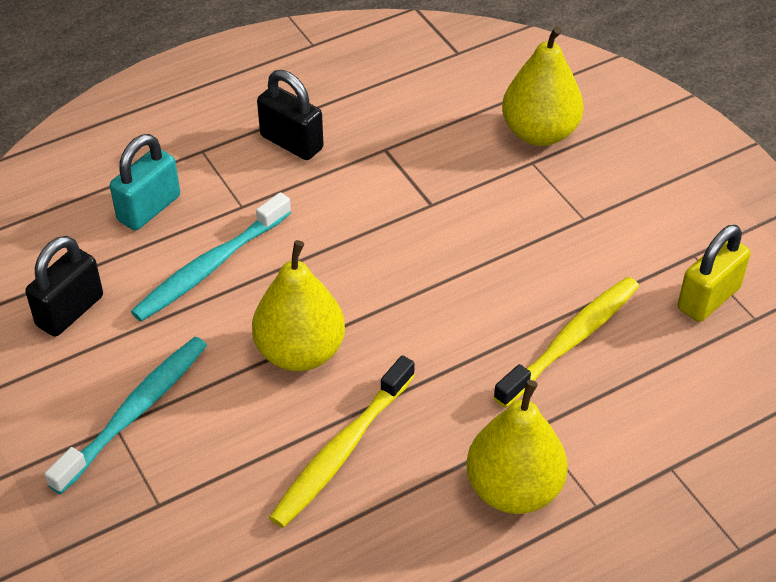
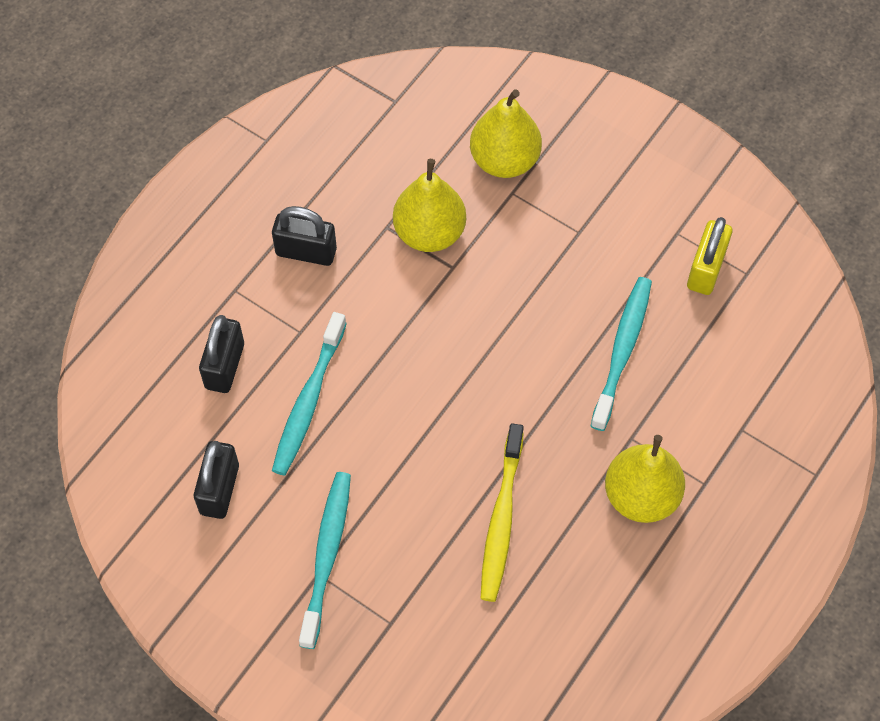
camera: 25 degrees left, 15 degrees up
(149, 208) = (224, 366): turquoise padlock -> black padlock
(300, 352) = (424, 448): yellow pear -> yellow pear (429, 233)
(571, 340) = (622, 351): yellow toothbrush -> turquoise toothbrush

